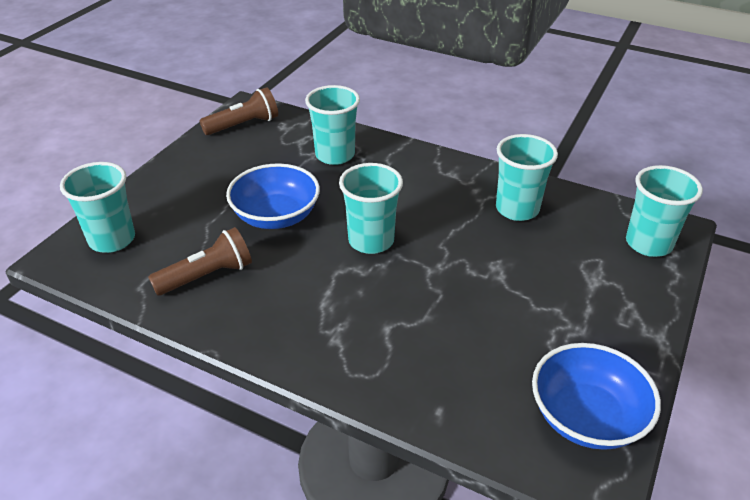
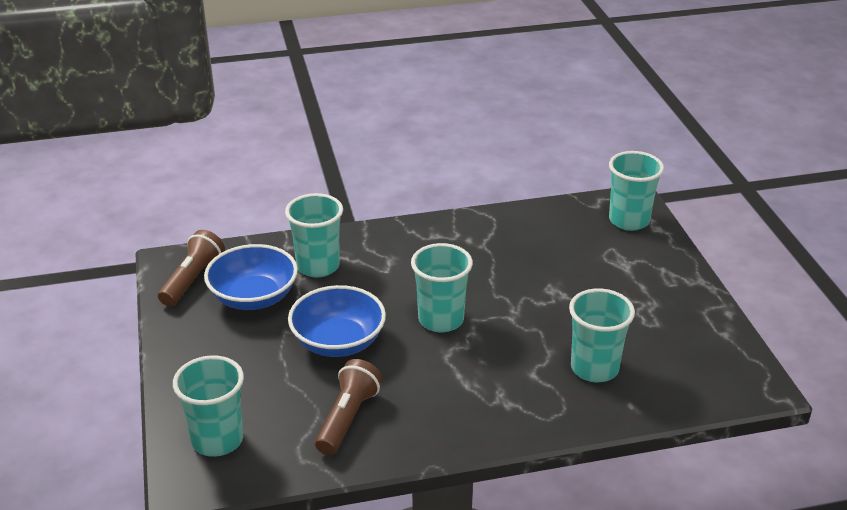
camera: 40 degrees left, 5 degrees down
(517, 209) = (516, 239): turquoise cup -> turquoise cup (594, 368)
(586, 417) = (715, 354): blue bowl -> blue bowl (254, 297)

